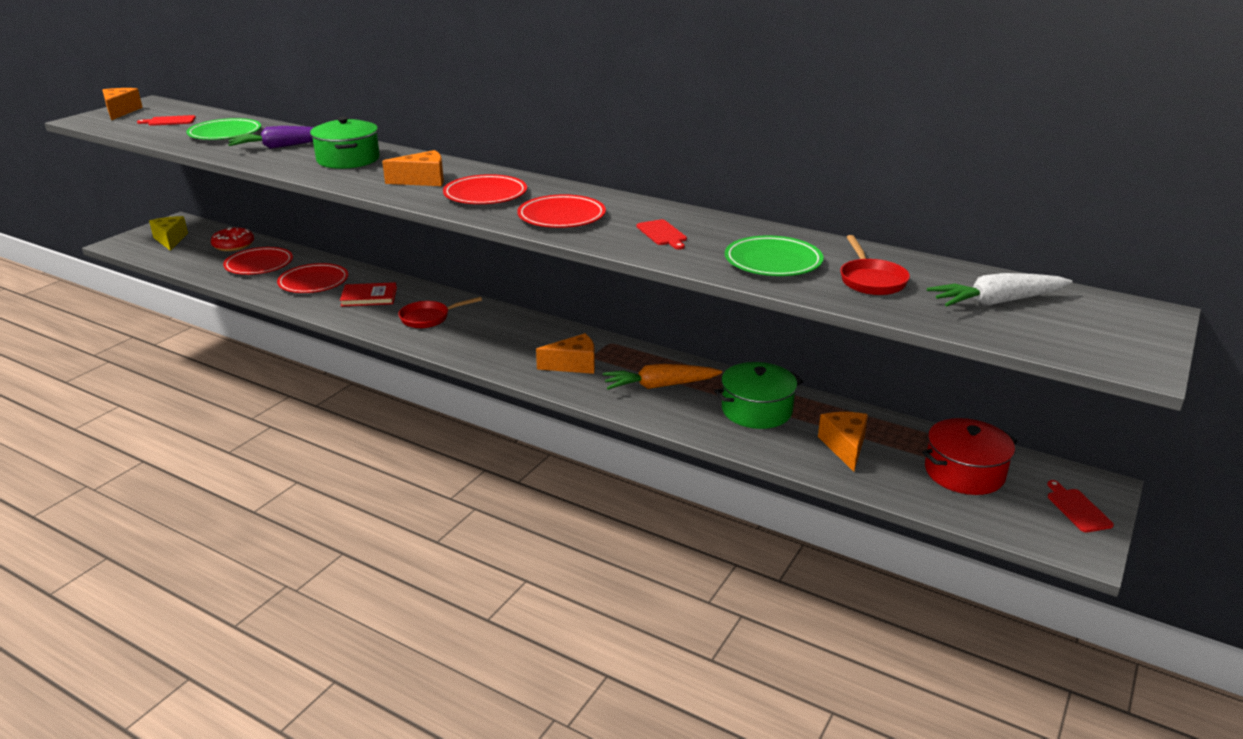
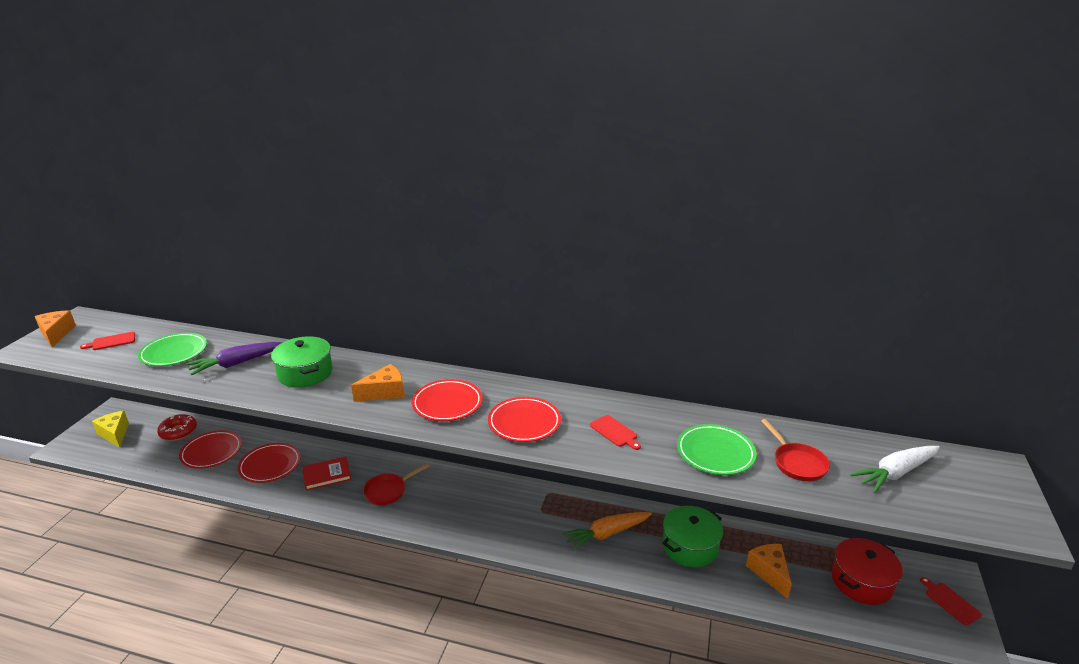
camera: 15 degrees left, 0 degrees up
(573, 365) = (530, 523): orange cheese -> none

